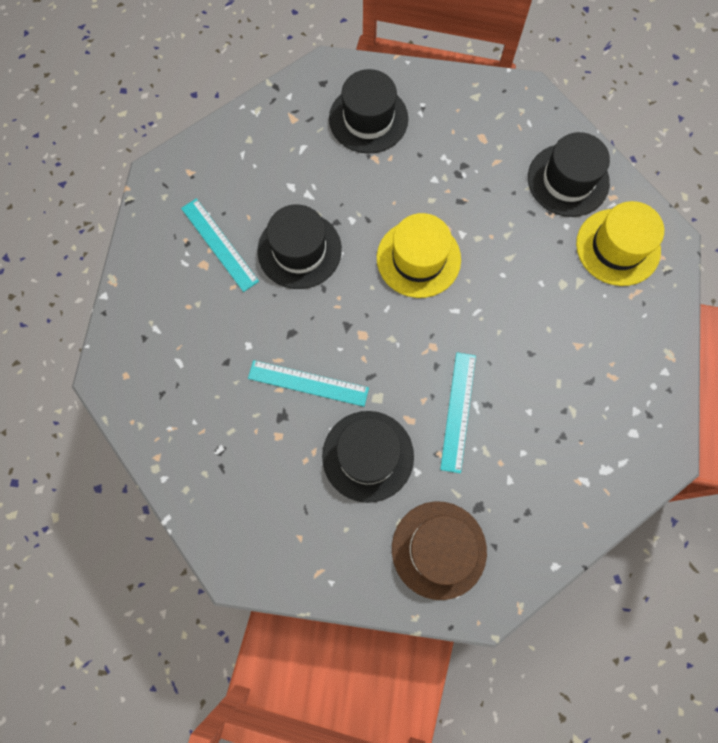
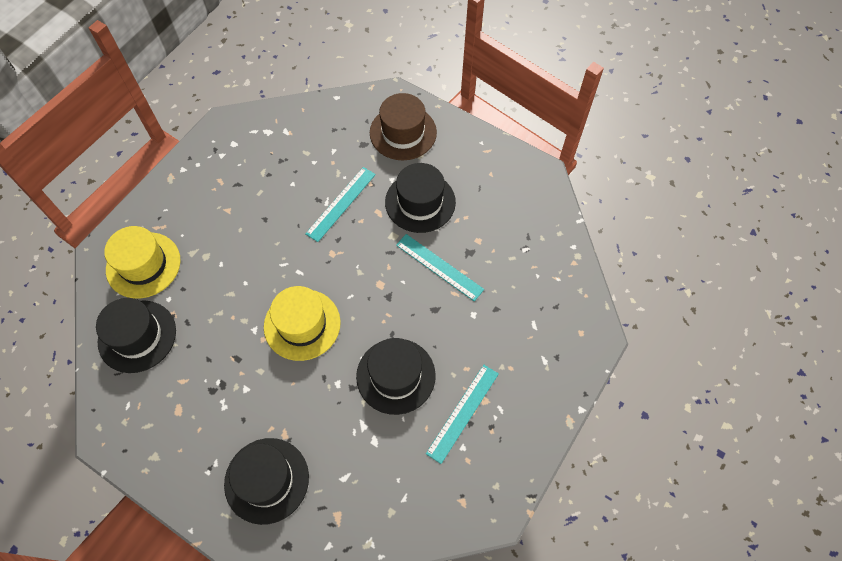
camera: 155 degrees left, 10 degrees down
(219, 244) = (462, 412): turquoise ruler -> turquoise ruler turned 45 degrees clockwise

